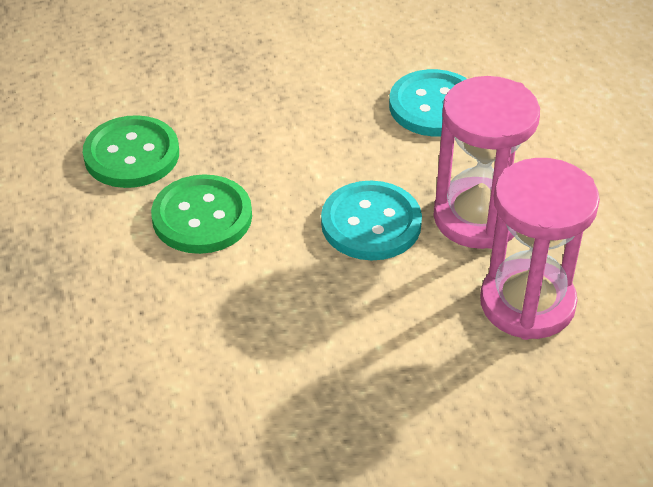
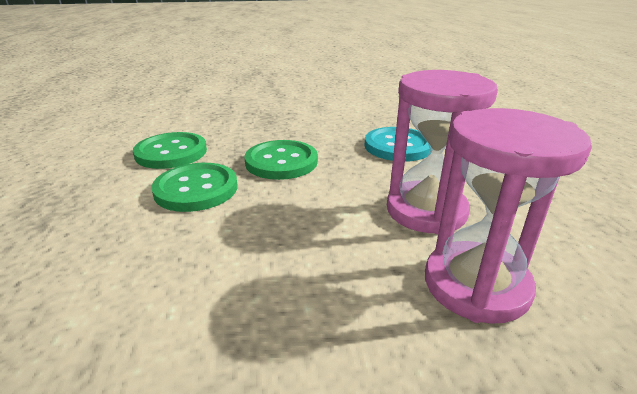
camera: 10 degrees right, 15 degrees down
(288, 156) = (281, 162): none -> green button
(371, 223) = (331, 206): turquoise button -> none

